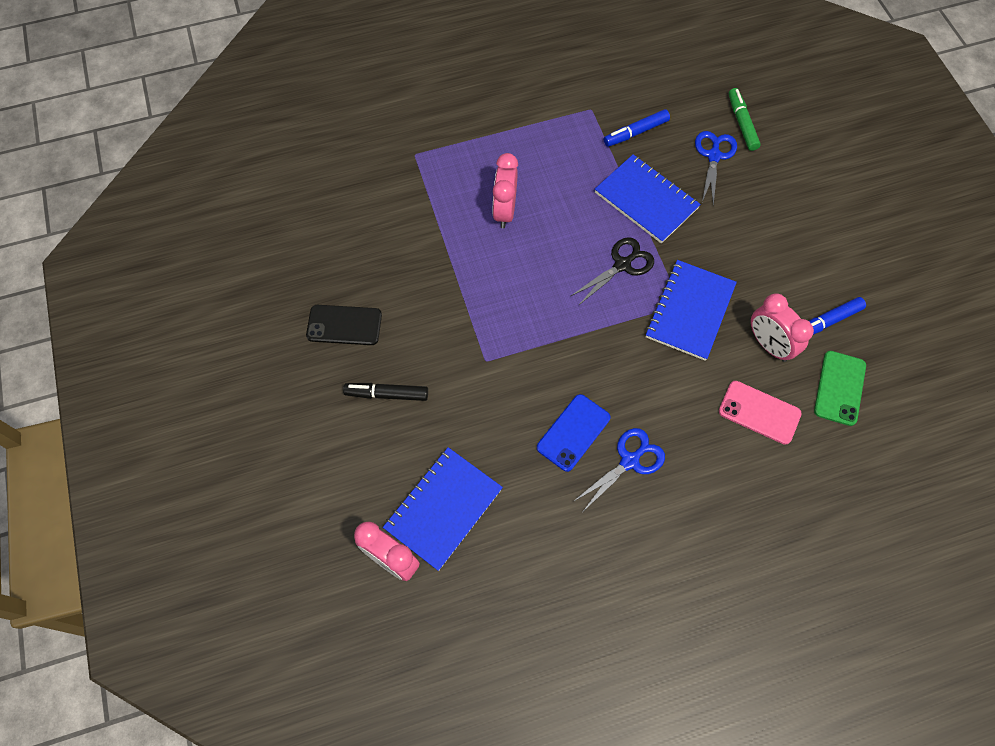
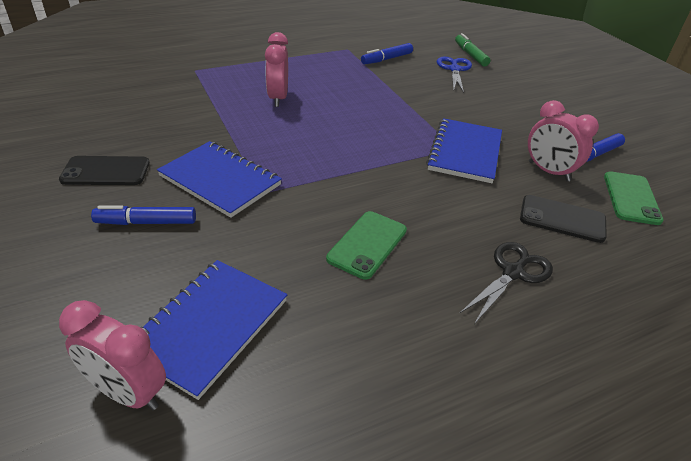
camera: 10 degrees left, 25 degrees down
(387, 394) = (146, 222): black marker -> blue marker
(573, 432) = (367, 244): blue phone -> green phone
(622, 265) = (393, 126): black scissors -> black scissors (513, 273)
(630, 461) = (437, 266): blue scissors -> none
(646, 200) = (405, 91): blue notebook -> blue notebook (220, 180)
(759, 412) = (562, 219): pink phone -> black phone

